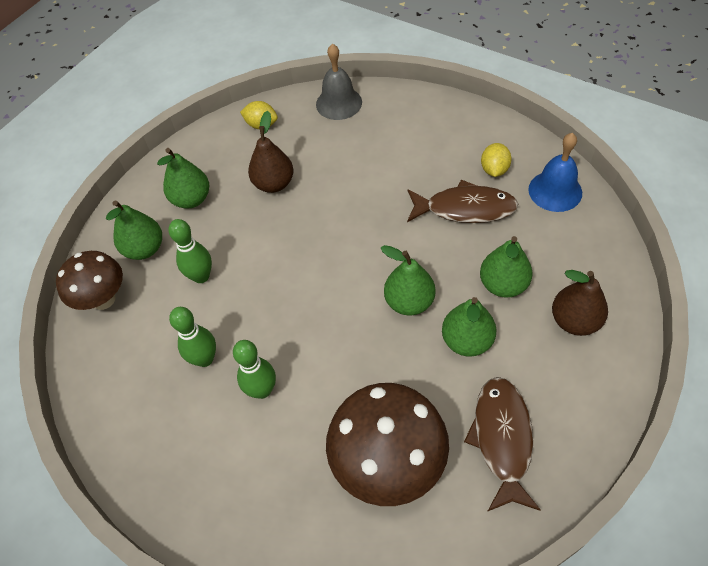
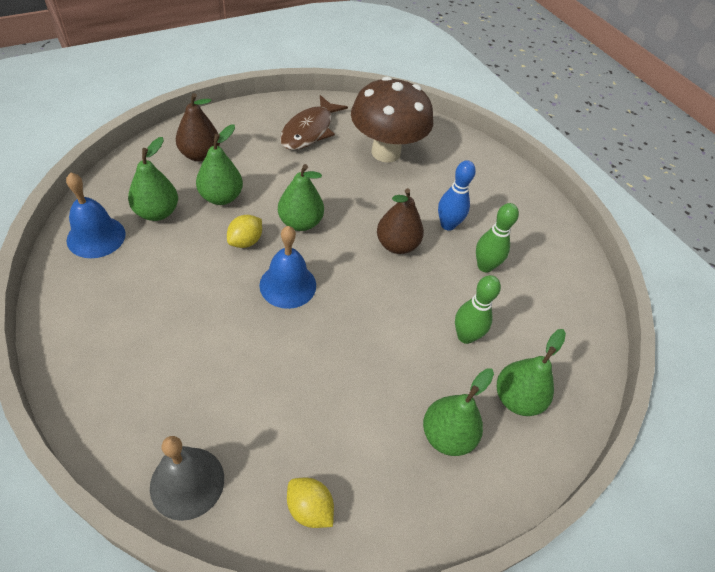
camera: 165 degrees left, 5 degrees down
(103, 299) = (568, 364): brown mushroom -> none
(262, 390) = (447, 225): green bowling pin -> blue bowling pin
(274, 184) = (344, 401): brown pear -> brown pear (397, 245)
(373, 238) = (288, 285): none -> blue bell
(465, 208) = (185, 265): brown fish -> none
(467, 341) = (282, 180): green pear -> green pear (157, 212)
(494, 170) = (119, 285): yellow lemon -> yellow lemon (245, 241)

